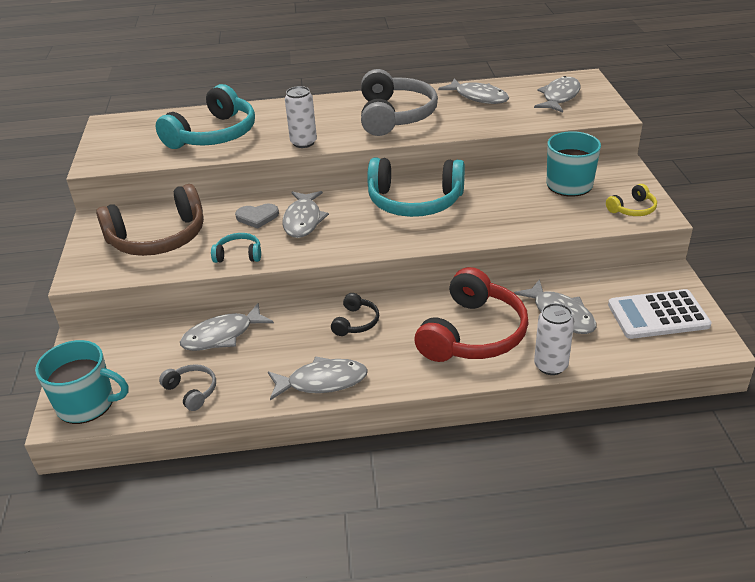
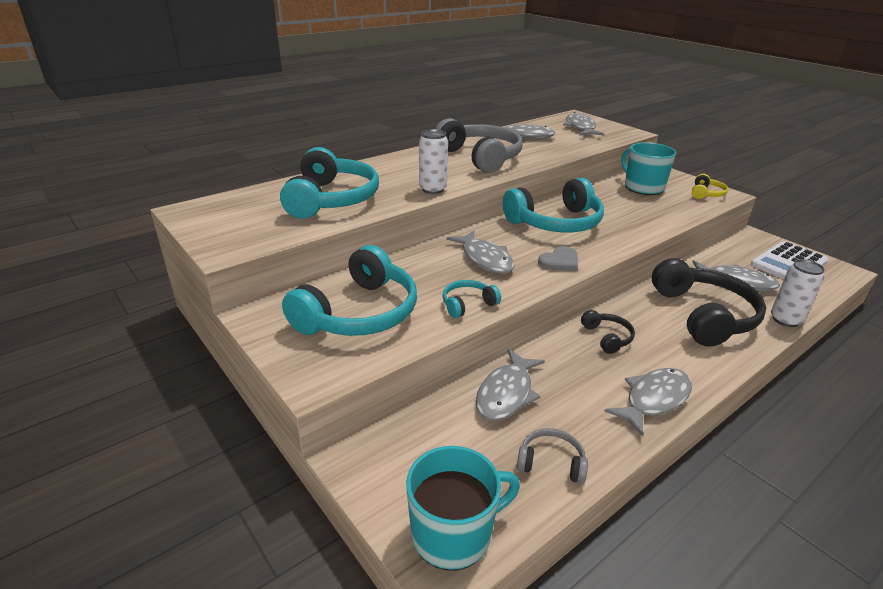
camera: 35 degrees left, 5 degrees down
(158, 238) = (359, 313): brown headphones -> turquoise headphones
(257, 217) = (437, 267): grey heart -> grey heart (559, 261)
(473, 334) = (703, 315): red headphones -> black headphones

